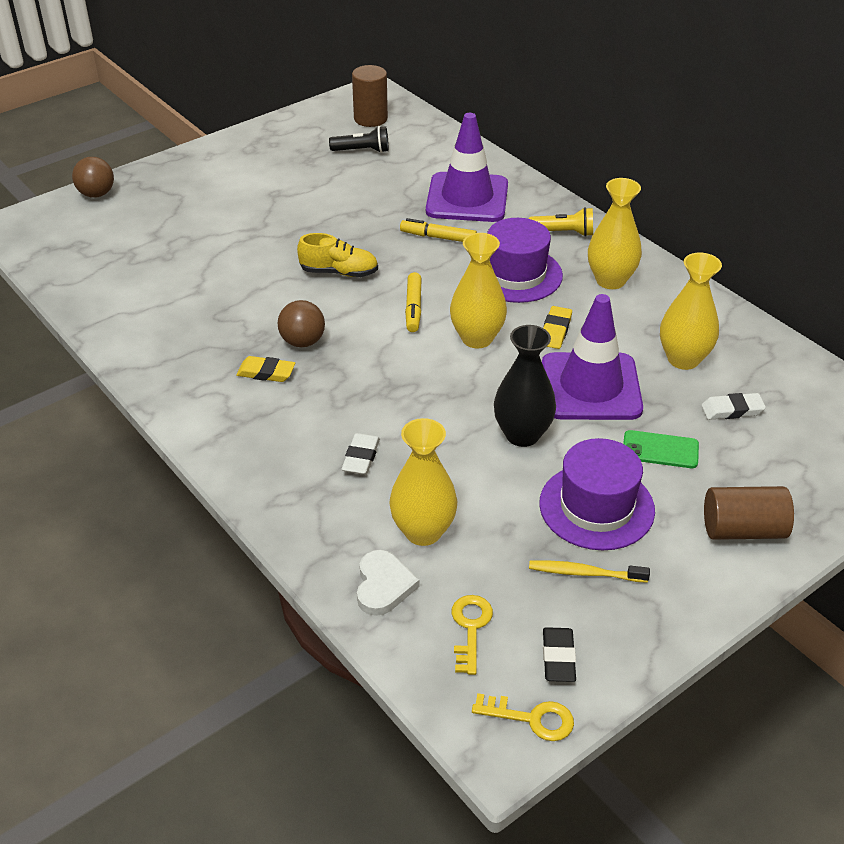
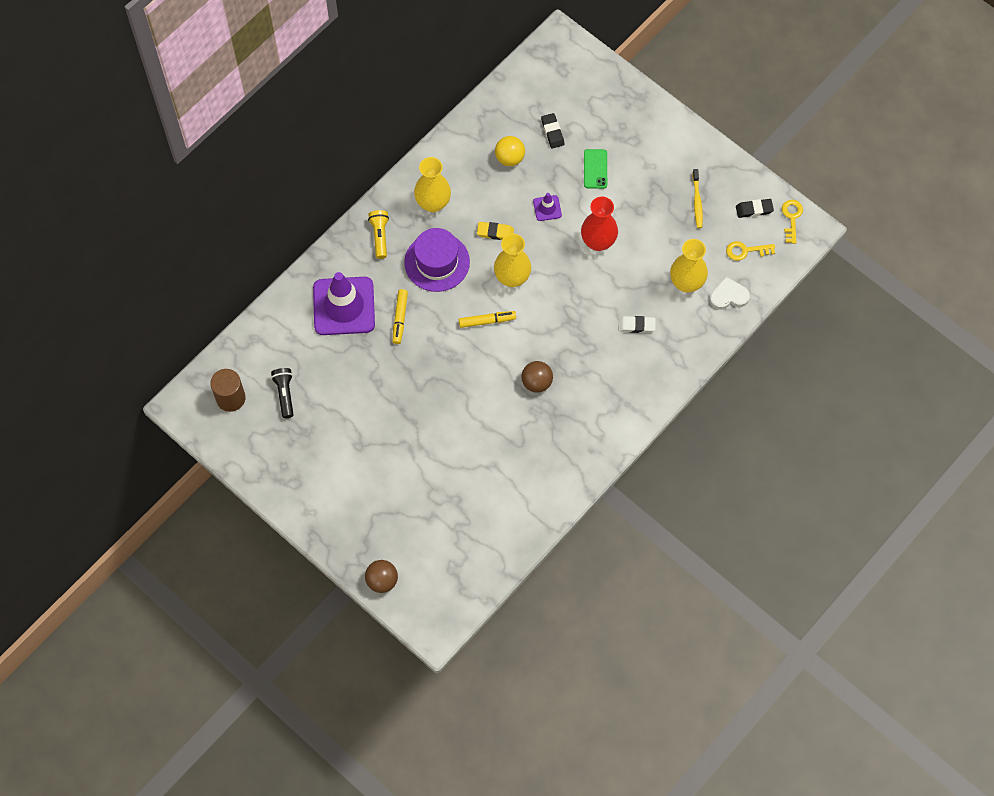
camera: 100 degrees left, 25 degrees up
(266, 373) = (572, 397): yellow eraser -> none
(339, 272) = (455, 376): yellow shoe -> none
(522, 435) = (598, 242): black vase -> red vase
(591, 387) = (547, 208): purple traffic cone -> purple traffic cone, size x0.43
(596, 507) = (648, 199): purple hat -> none
(683, 359) = (509, 158): yellow vase -> yellow ball
(732, 410) = (552, 132): white eraser -> black eraser
(743, 530) = (649, 128): brown cylinder -> none

